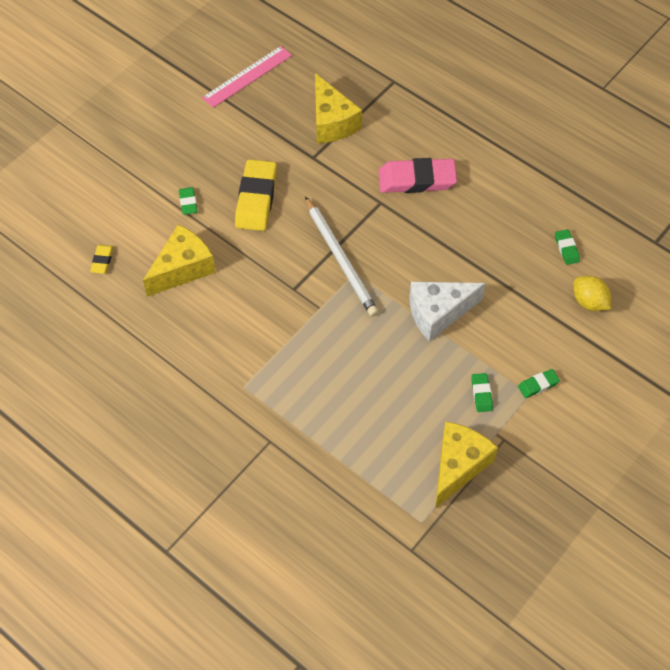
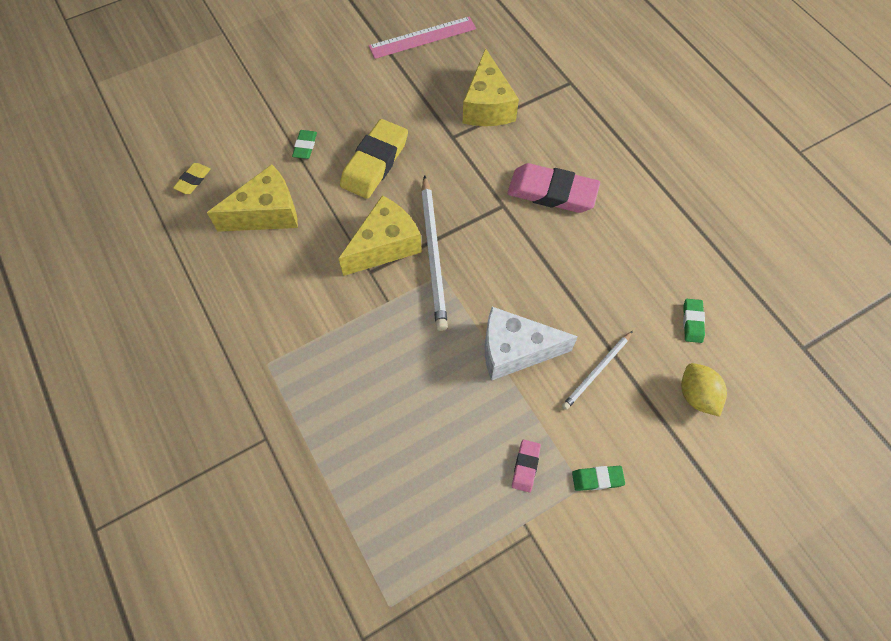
camera: 20 degrees right, 5 degrees up
(458, 466) = (462, 549): yellow cheese -> yellow cheese (385, 246)
(481, 394) = (525, 466): green eraser -> pink eraser
(507, 308) = (596, 371): none -> white pencil

